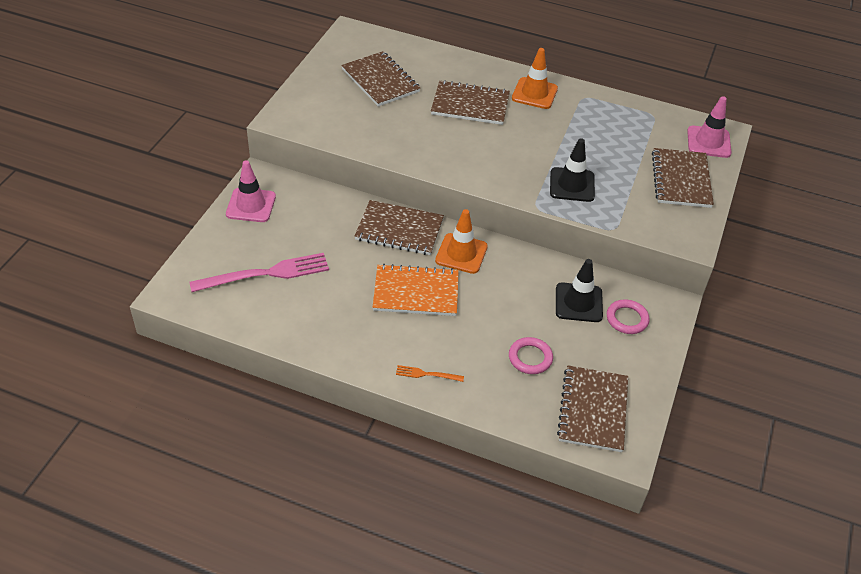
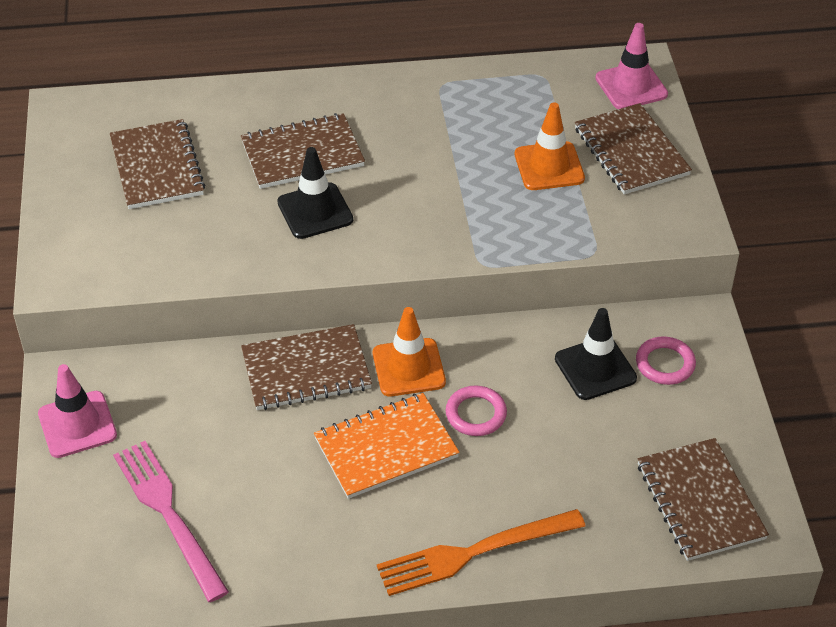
camera: 25 degrees left, 0 degrees up
(266, 274) = (168, 514): pink fork -> pink fork turned 75 degrees counterclockwise
(380, 81) = (156, 167): brown notebook -> brown notebook turned 45 degrees clockwise
(426, 374) = (473, 553): orange fork -> orange fork, size x2.18
(530, 358) = (584, 469): pink ring -> pink ring (476, 414)
(534, 93) = (375, 104): orange traffic cone -> orange traffic cone (549, 166)
(572, 185) = (506, 214): black traffic cone -> black traffic cone (315, 211)

